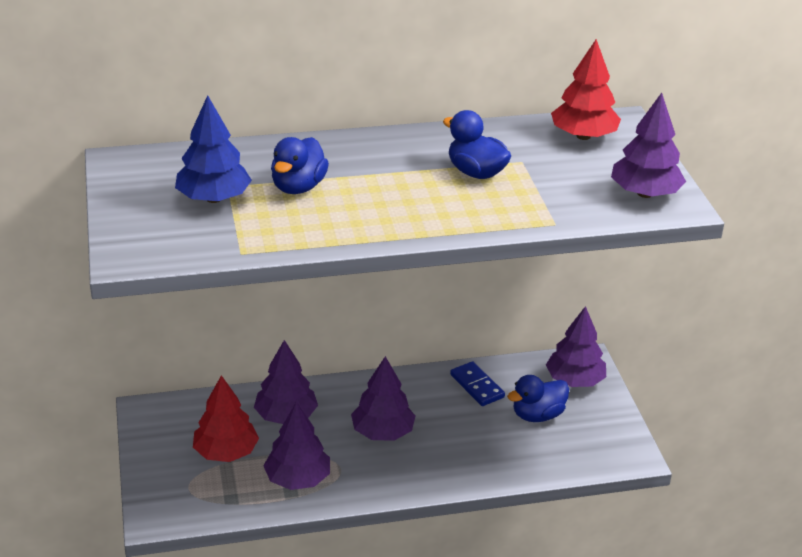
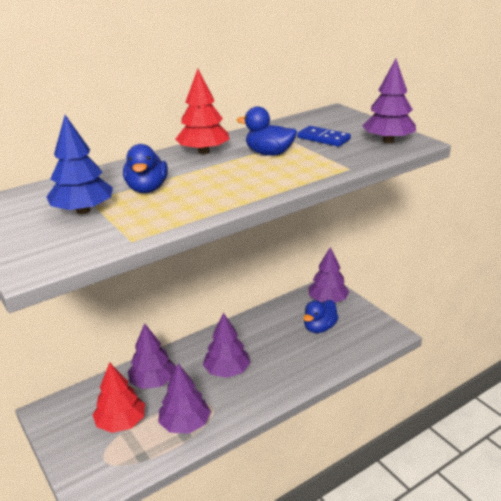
camera: 20 degrees left, 5 degrees down
(477, 386) = (271, 322): blue domino -> blue domino (323, 138)
(583, 136) = (319, 122): red tree -> red tree (203, 152)

